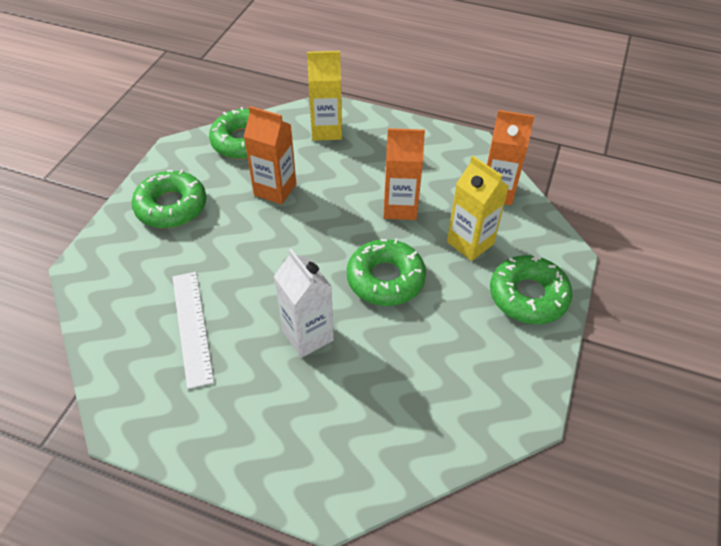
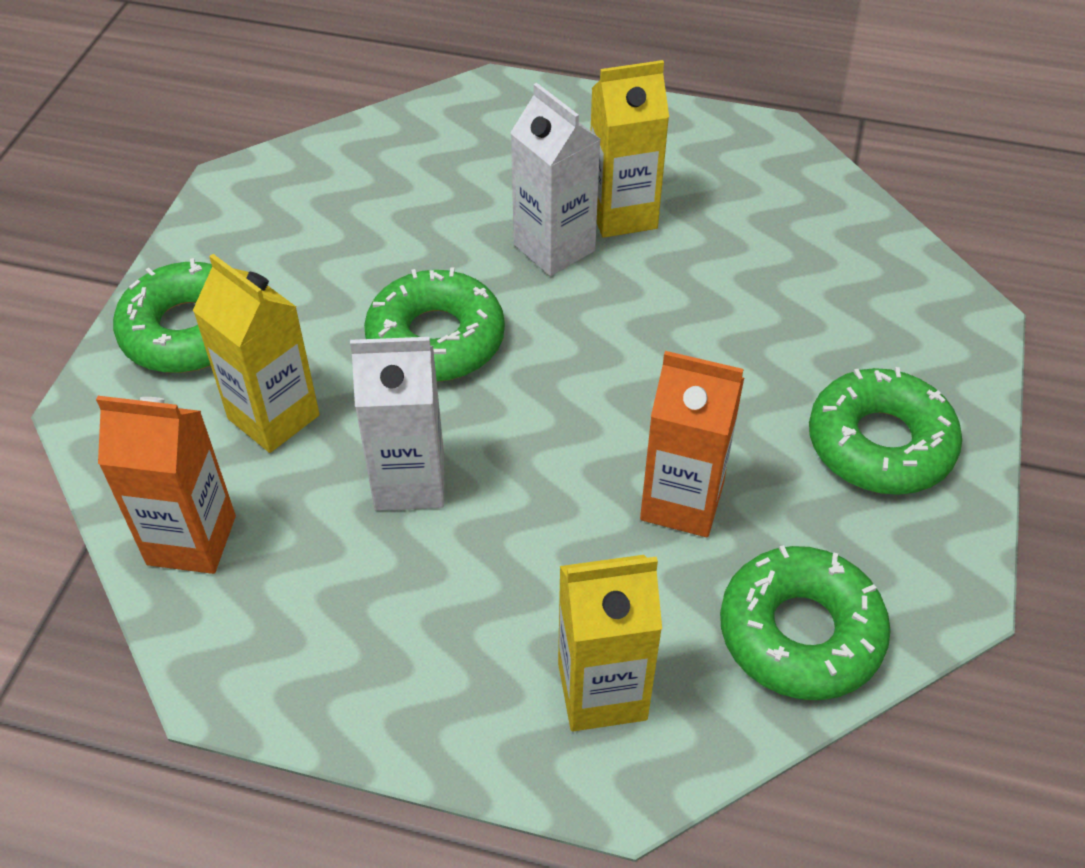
camera: 175 degrees right, 0 degrees up
(192, 327) = (736, 246): white ruler -> none
(257, 359) = (622, 214): none -> yellow carton
(400, 207) = (409, 481): orange carton -> white carton

